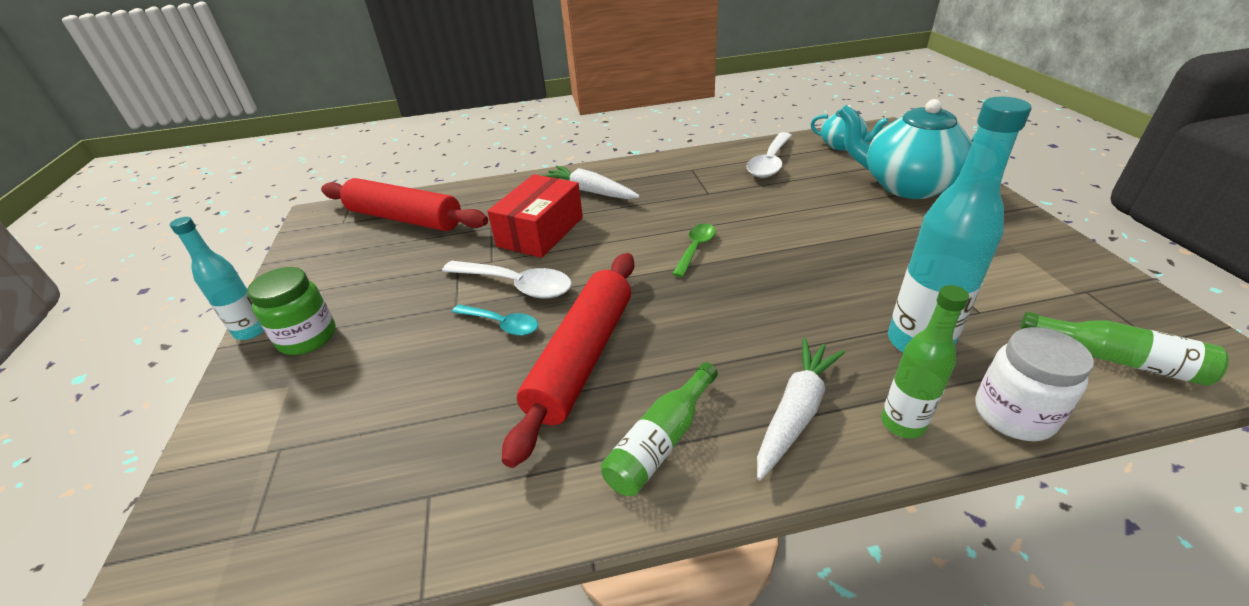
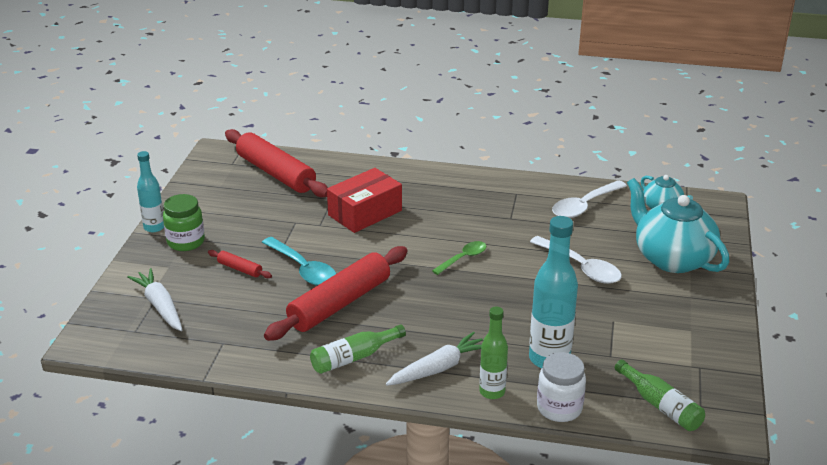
camera: 20 degrees right, 5 degrees down
(406, 353) = (240, 269): none -> red rolling pin
(501, 324) = (303, 269): turquoise spoon -> turquoise spoon, size x1.58
(516, 285) = (326, 247): white spoon -> white spoon (581, 267)
(590, 191) = (422, 190): white carrot -> white carrot (160, 306)

